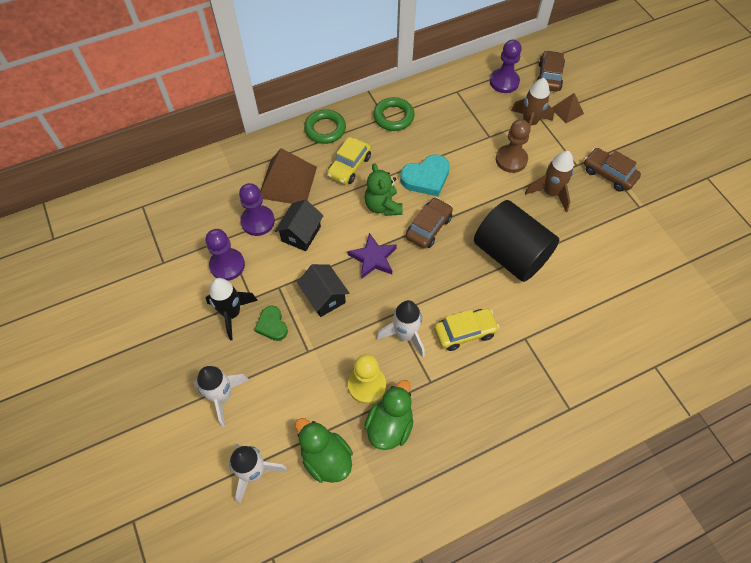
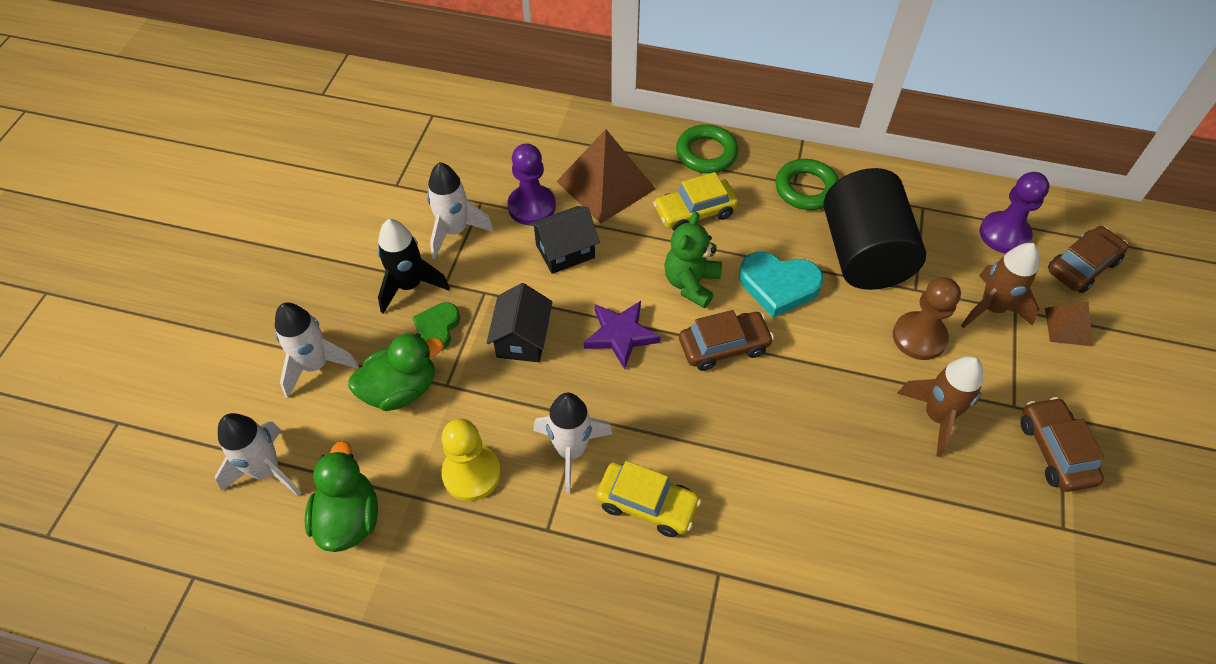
camera: 40 degrees right, 5 degrees down
(227, 265) = (455, 231): purple pawn -> white rocket
(390, 425) = (451, 541): green duck -> green duck (401, 389)
(510, 254) = (801, 454): black cylinder -> black cylinder (863, 254)

